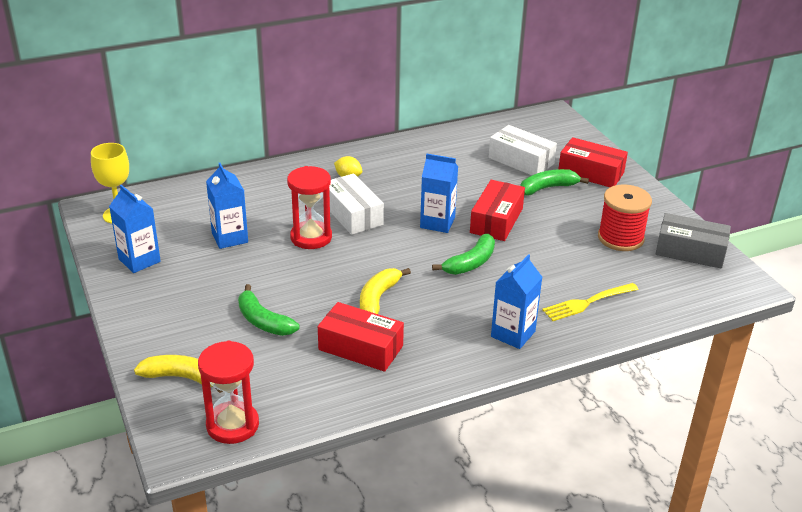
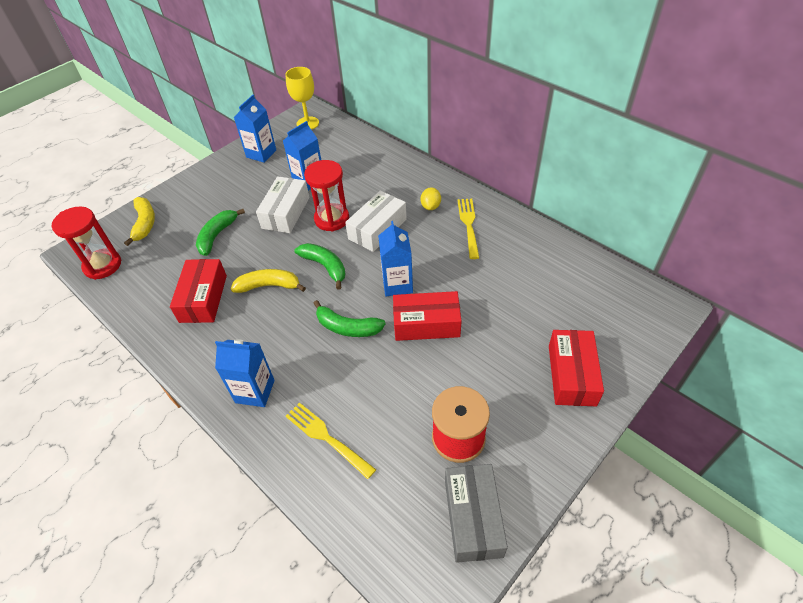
camera: 70 degrees right, 15 degrees up
(393, 166) = (469, 225): none -> yellow fork
(521, 161) = (548, 309): white box -> white box (285, 213)
(547, 188) = (512, 346): green banana -> green banana (325, 266)

